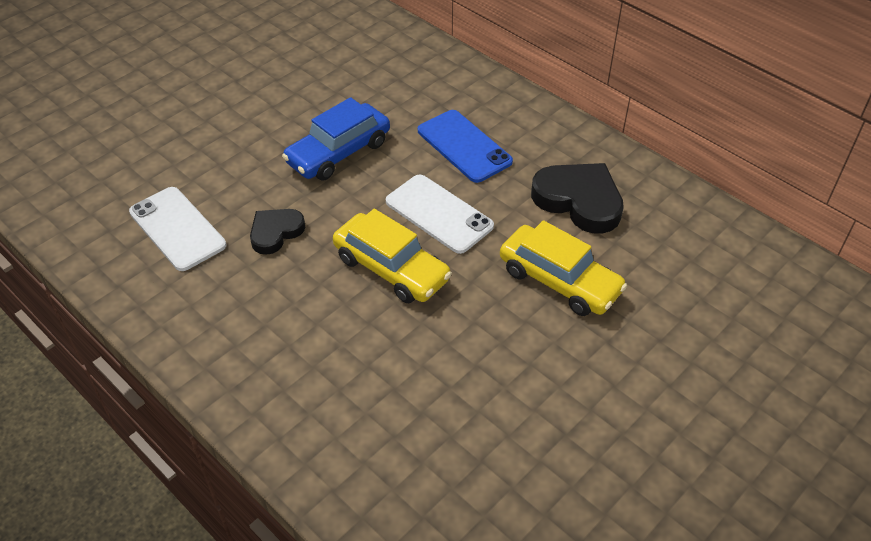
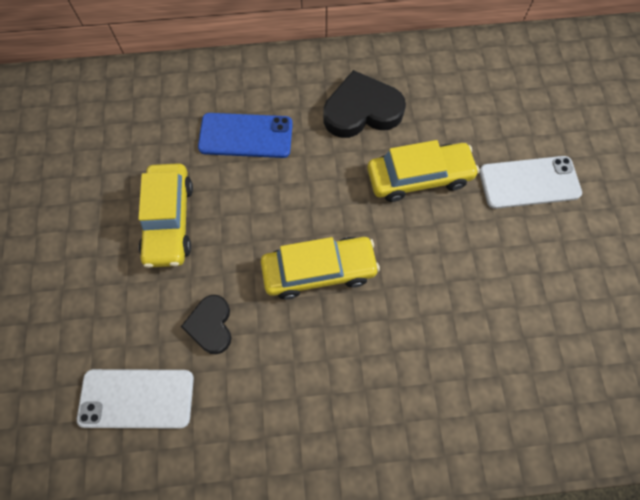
camera: 50 degrees left, 20 degrees up
(338, 152) = (169, 221): blue car -> yellow car
(439, 214) = (295, 202): white phone -> white phone (529, 182)

